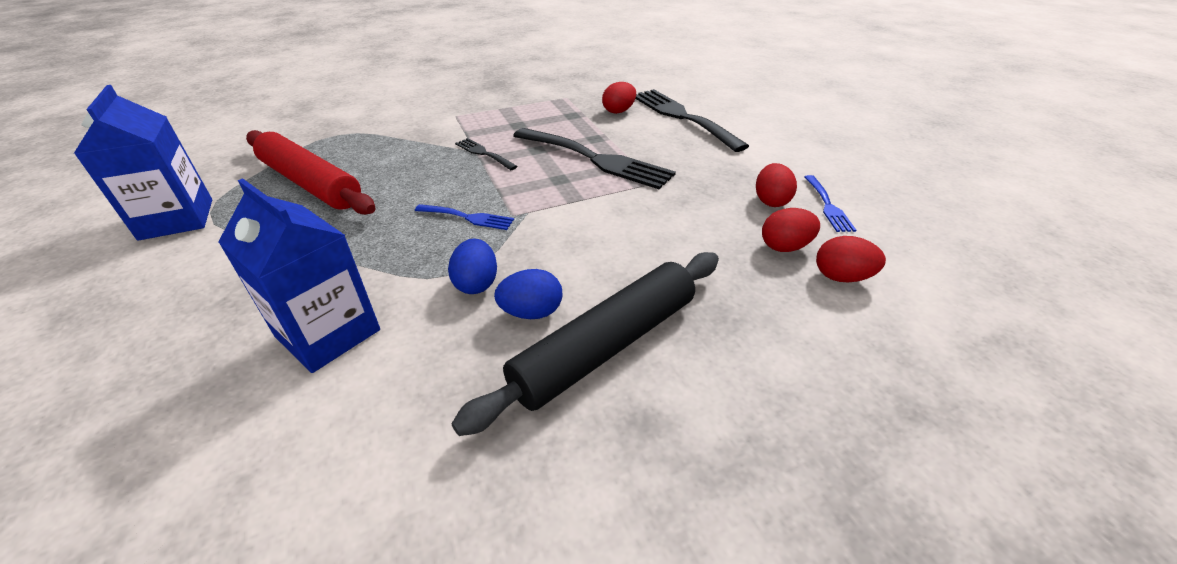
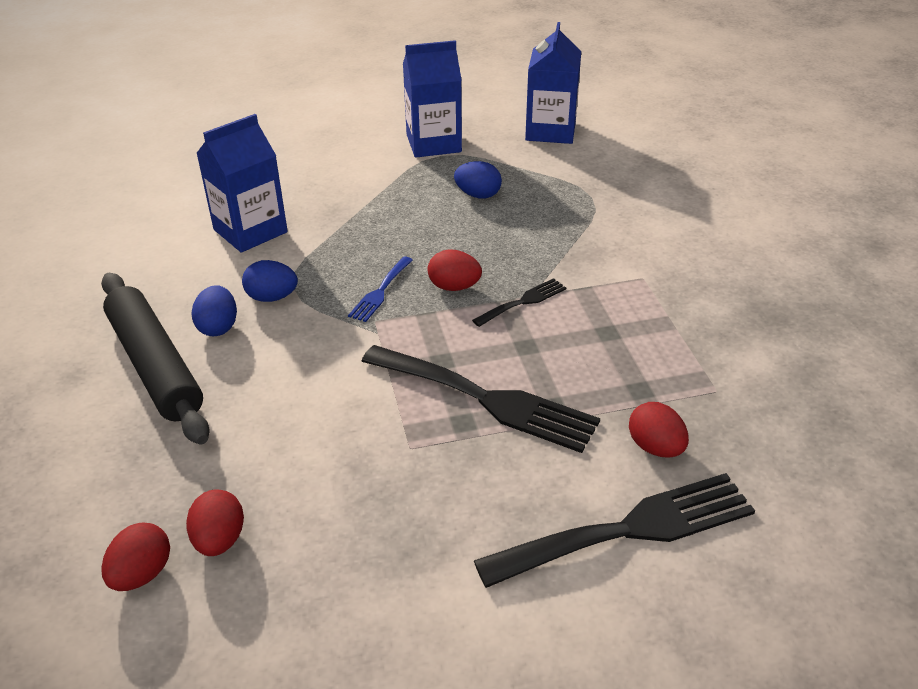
camera: 100 degrees right, 0 degrees up
(202, 155) = (550, 131): none -> blue carton
(311, 183) = (478, 195): red rolling pin -> blue egg
(596, 159) = (486, 399): black fork -> black fork turned 105 degrees counterclockwise
(771, 201) = (322, 564): red egg -> red egg (454, 287)
(828, 206) = (285, 632): blue fork -> none

